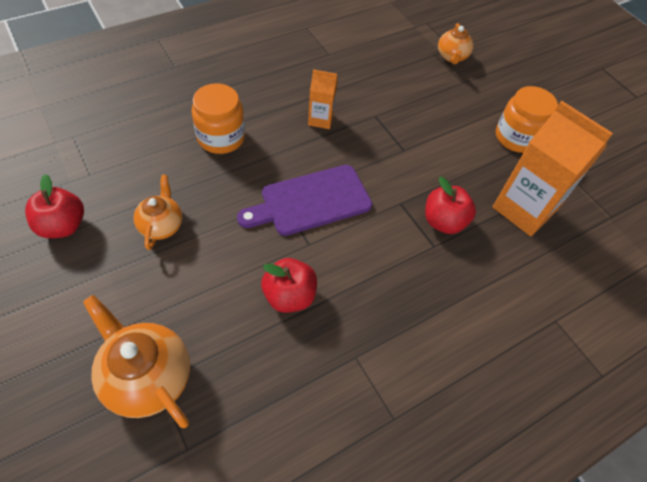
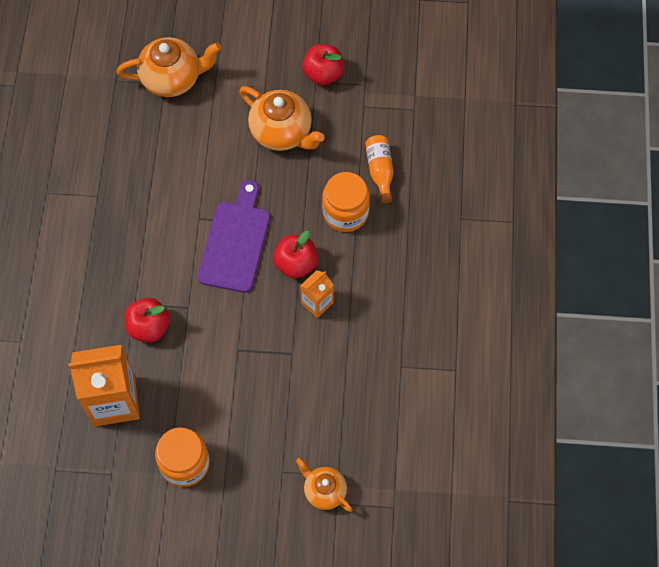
camera: 130 degrees right, 10 degrees up
(160, 132) = (380, 171): none -> orange bottle
(161, 225) = (282, 132): orange teapot -> orange teapot, size x1.64
(289, 296) = (168, 182): red apple -> red apple (296, 264)

